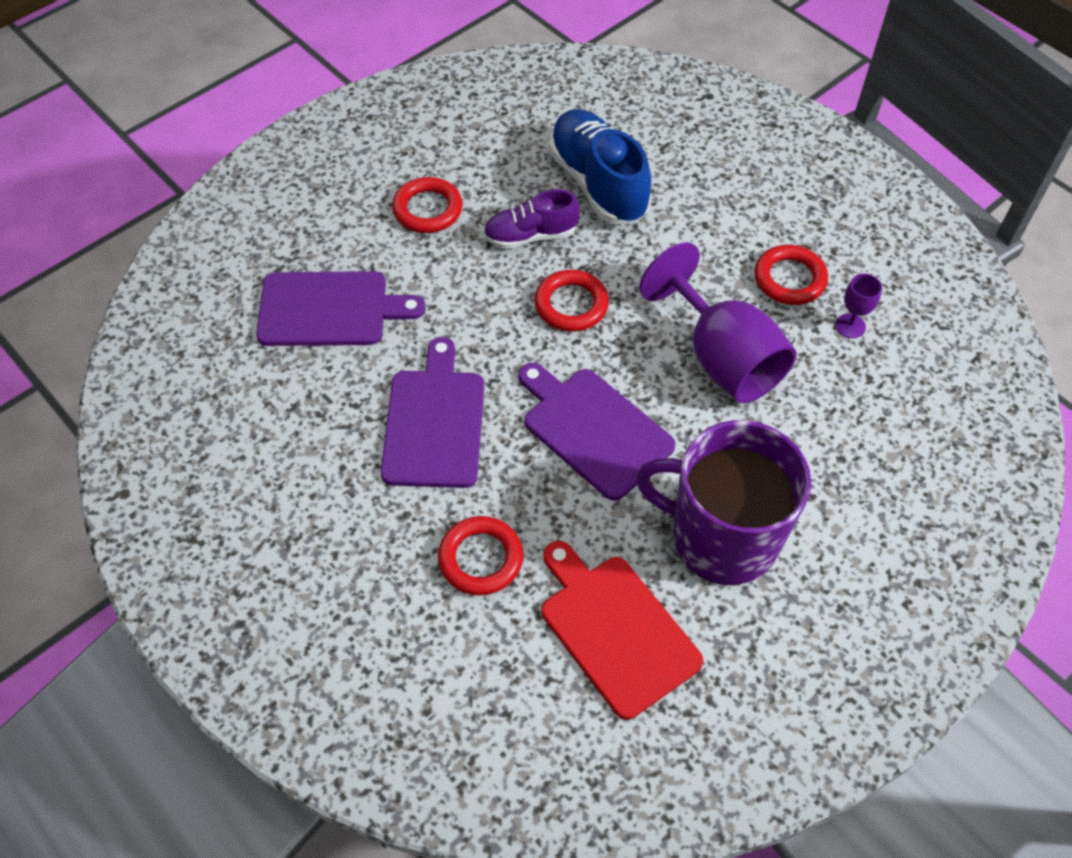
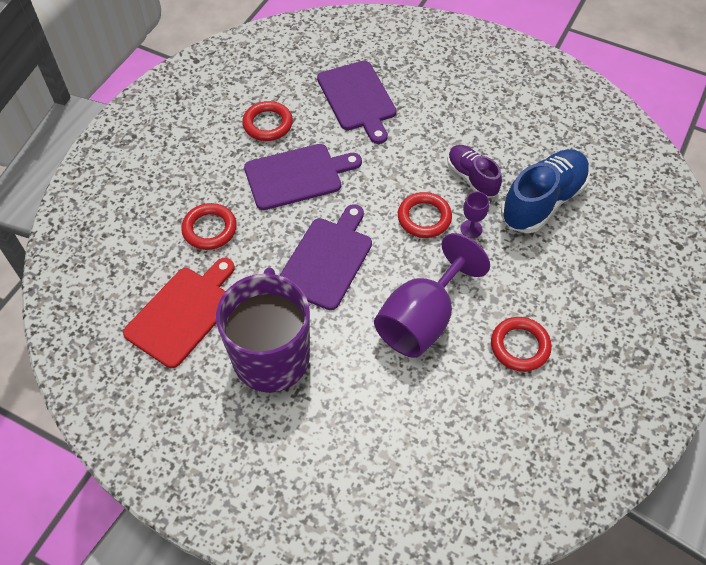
camera: 70 degrees right, 0 degrees up
(427, 209) = (463, 118): red ring -> red ring (268, 124)
(850, 326) = (495, 399): purple goblet -> purple goblet (471, 229)

